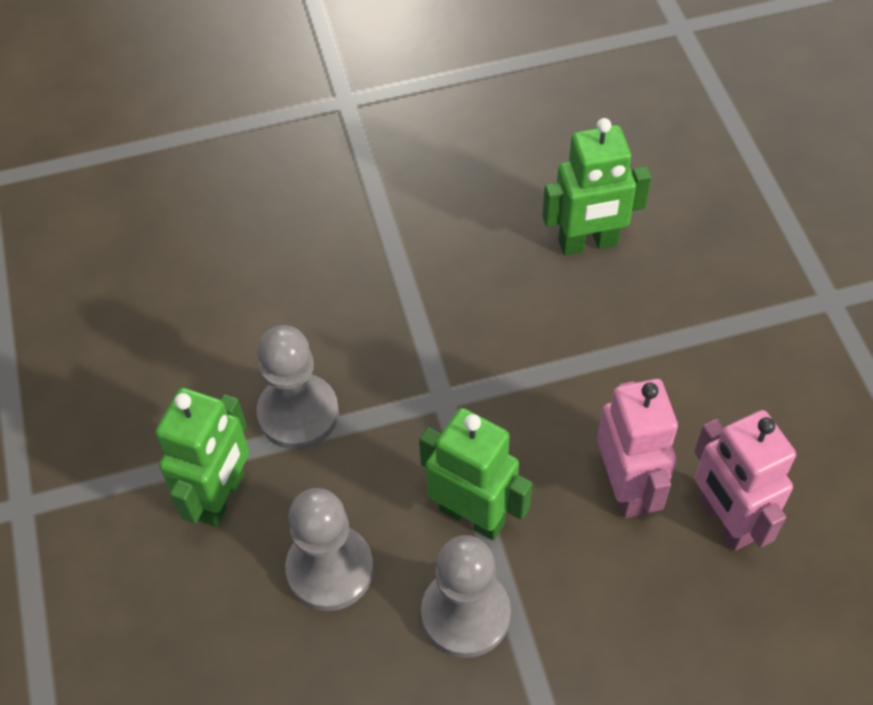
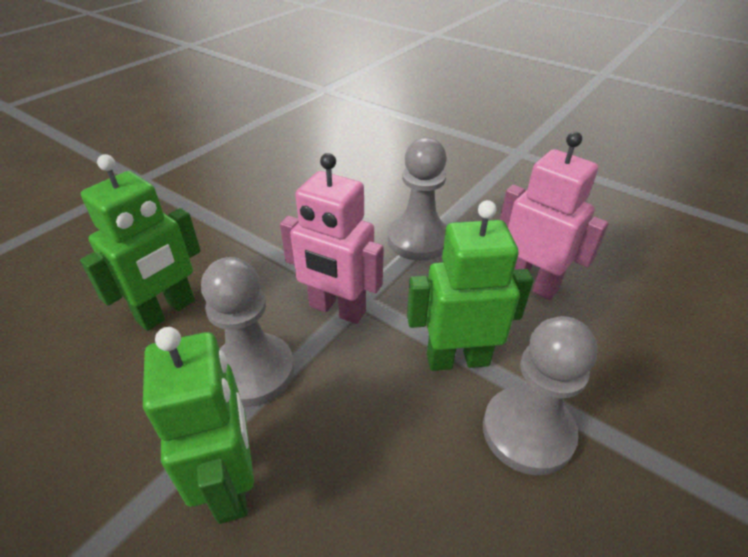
camera: 40 degrees left, 15 degrees down
(330, 569) = (388, 476): grey pawn -> grey pawn (418, 240)
(588, 243) = (369, 182): green robot -> green robot (167, 311)
(724, 520) = (600, 268): pink robot -> pink robot (337, 309)

